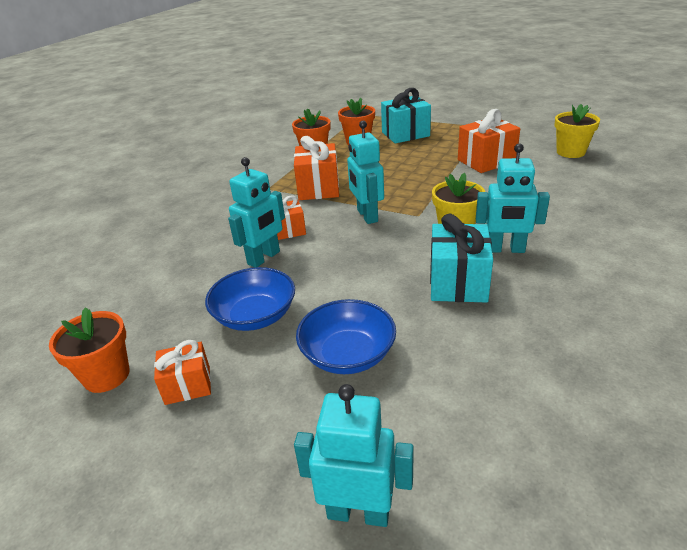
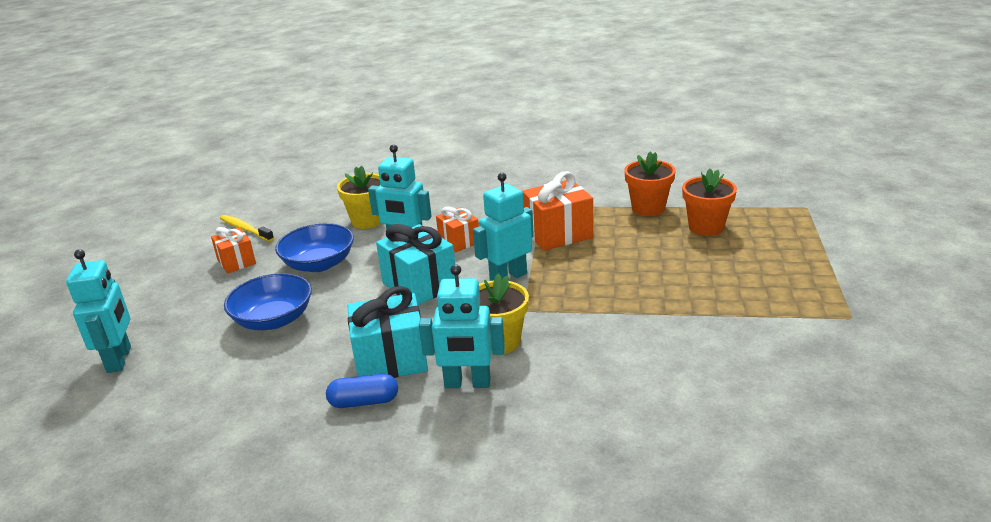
camera: 70 degrees right, 5 degrees down
(106, 375) = (245, 229): orange flower pot -> yellow toothbrush
(405, 134) = (760, 255): turquoise gift -> turquoise gift (419, 285)
(486, 161) = (713, 337): orange gift -> none
(505, 249) = (467, 383): turquoise robot -> turquoise robot turned 75 degrees counterclockwise
(515, 302) = (364, 402): none -> blue capsule
(570, 152) = (810, 418): yellow flower pot -> yellow flower pot (367, 221)

